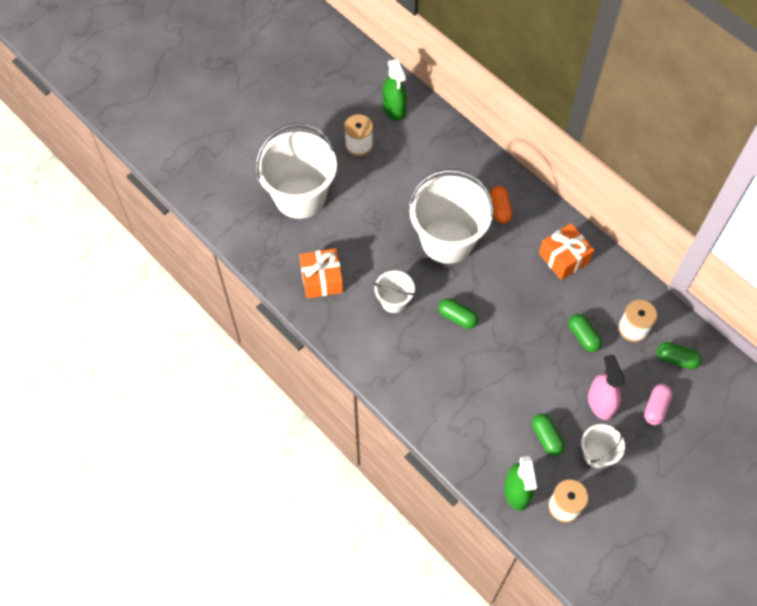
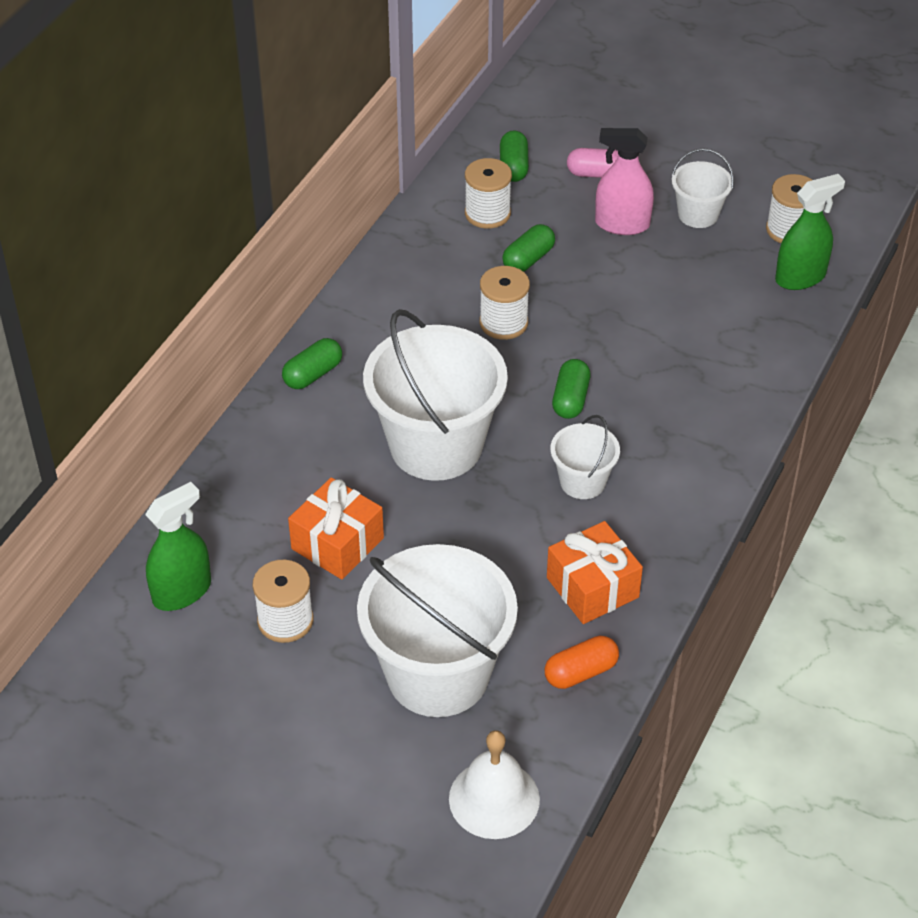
camera: 110 degrees left, 15 degrees down
(223, 197) = (494, 799): none -> white bell
(500, 209) = (345, 396): orange capsule -> orange capsule (581, 672)
(531, 304) = (503, 323): none -> white spool
(546, 438) = (705, 265): green capsule -> green capsule (313, 374)
(564, 258) = (404, 304): orange gift -> orange gift (337, 543)
(600, 403) = (622, 224): pink spray bottle -> pink spray bottle turned 45 degrees clockwise

